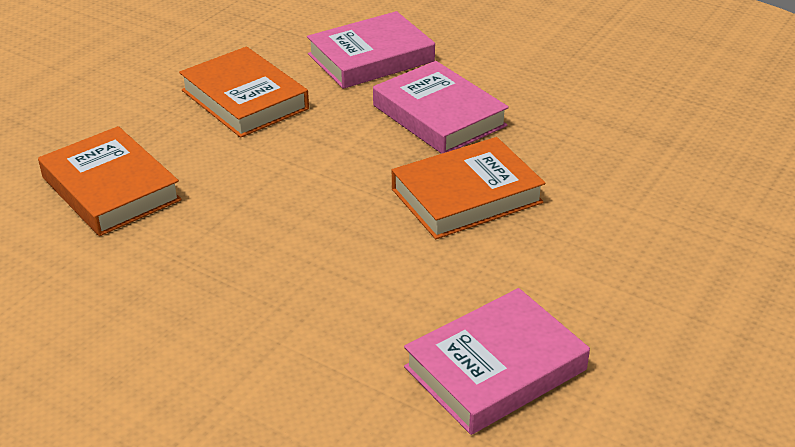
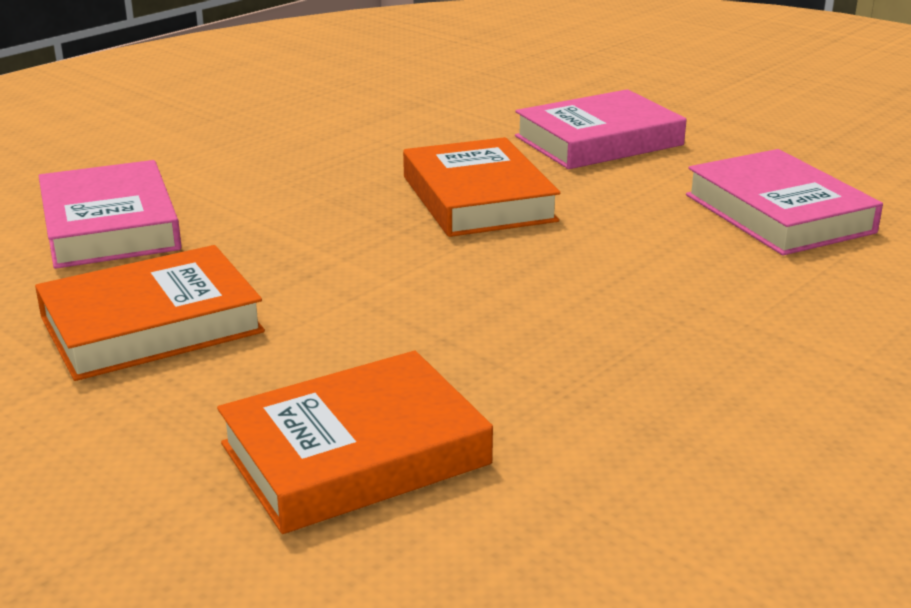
camera: 80 degrees left, 10 degrees down
(439, 116) = (295, 197): pink book -> pink book (599, 141)

